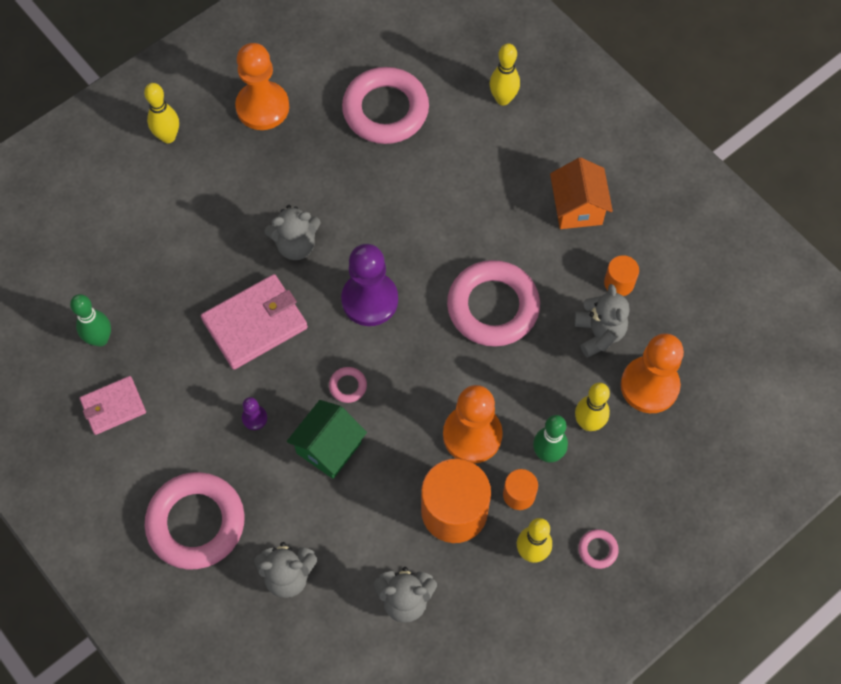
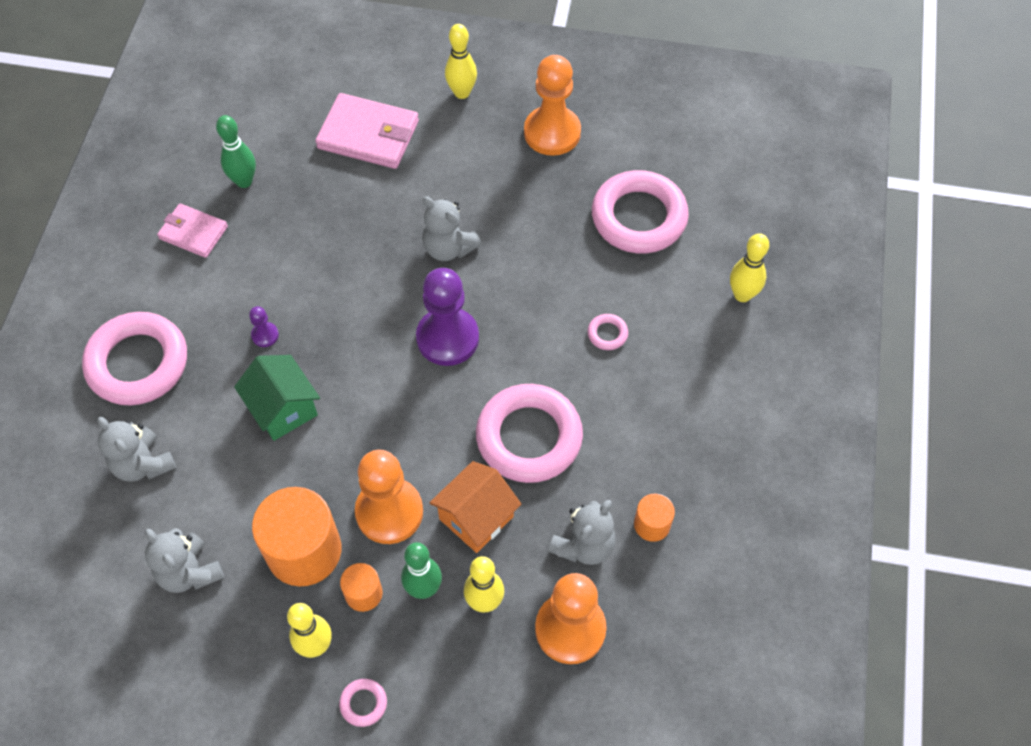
camera: 50 degrees right, 5 degrees down
(255, 324) = (350, 273): pink wallet -> pink wallet (368, 135)
(328, 448) = (283, 409): green house -> green house turned 60 degrees clockwise
(348, 386) = (352, 381): pink ring -> pink ring (607, 334)
(577, 208) = (694, 433): orange house -> orange house (476, 517)

